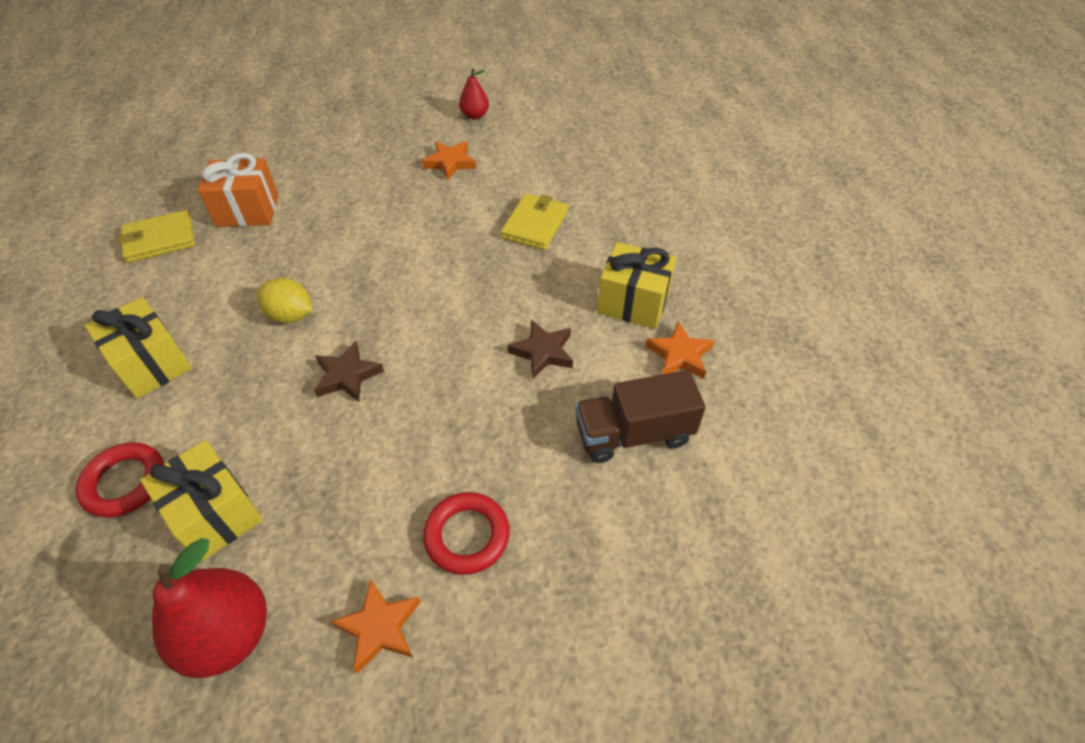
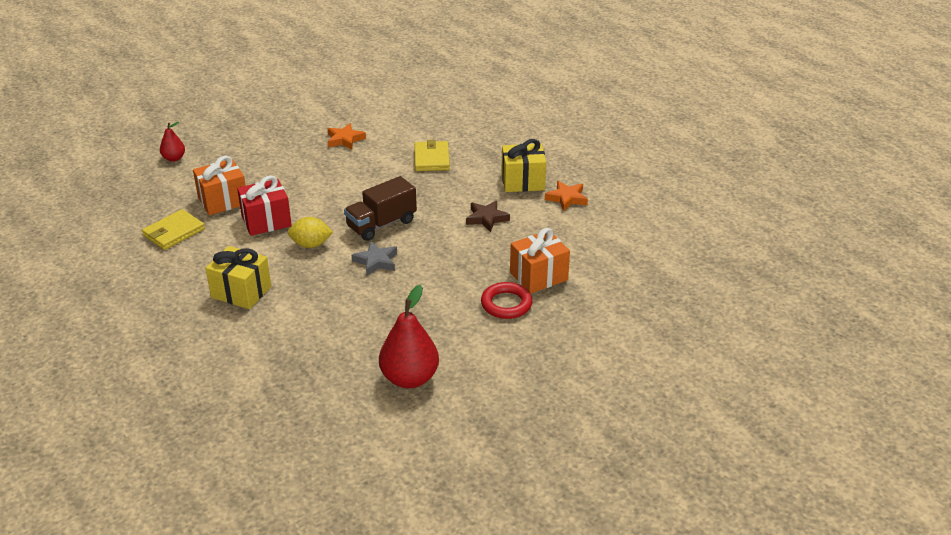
camera: 25 degrees left, 15 degrees down
(125, 482) = (283, 344): red ring -> none
(215, 514) = (354, 339): yellow gift -> none
(269, 258) = (266, 221): none -> red gift
(347, 376) = (376, 261): brown star -> grey star
(380, 627) = (489, 350): orange star -> none
(475, 115) = (338, 108): red pear -> red pear (174, 158)
(549, 496) = (538, 276): none -> orange gift
(633, 434) = (565, 238): brown truck -> brown truck (381, 224)

